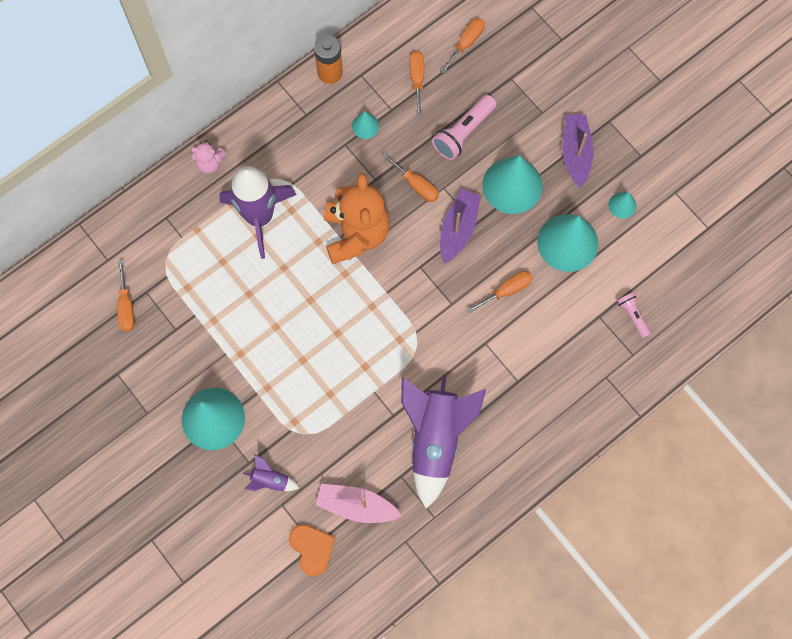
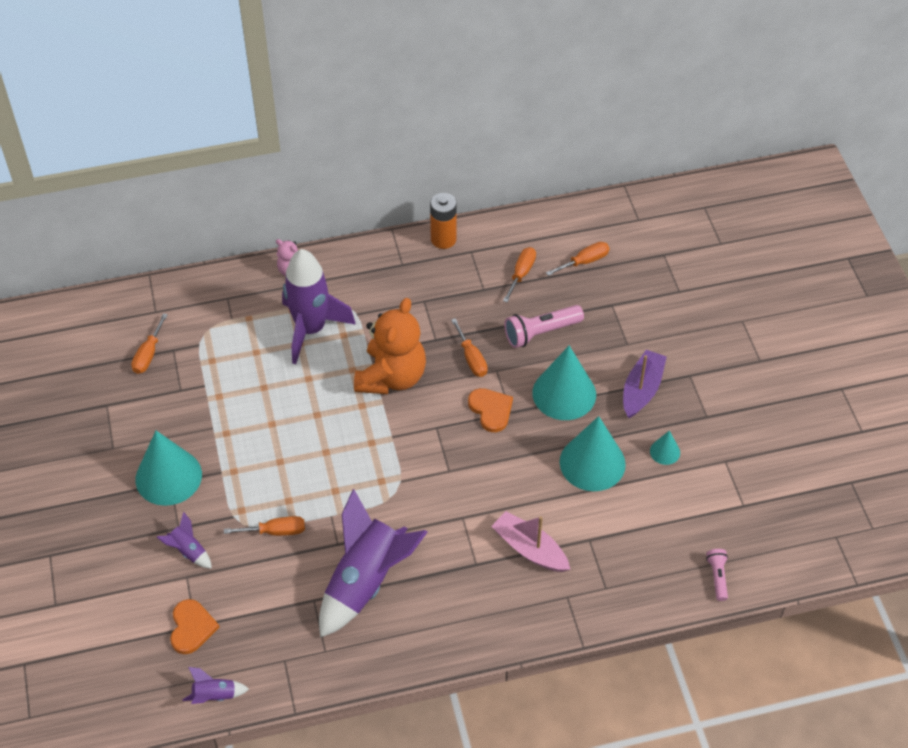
camera: 25 degrees right, 20 degrees down
(356, 506) = (255, 608): pink boat -> pink boat (530, 549)
(365, 126) = (451, 293): turquoise cone -> none
(365, 599) = (214, 696): none -> purple rocket
(458, 229) = (491, 410): purple boat -> orange heart
(507, 290) = (509, 480): orange screwdriver -> orange screwdriver (275, 531)
(632, 316) = (624, 553): pink flashlight -> pink flashlight (717, 577)

